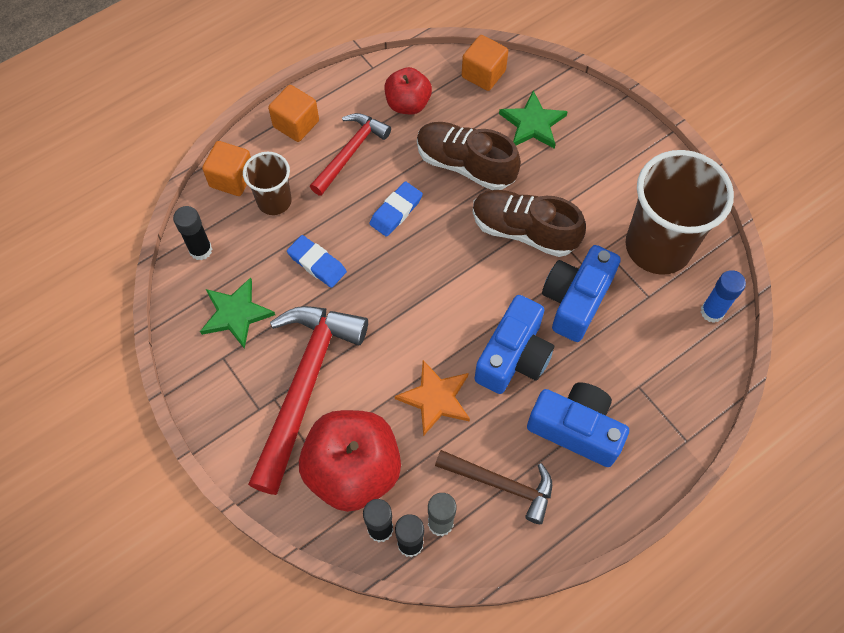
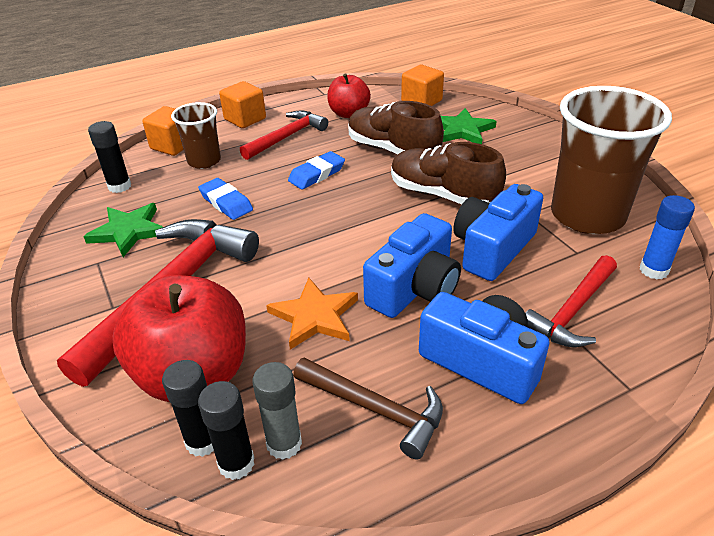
camera: 10 degrees right, 25 degrees down
(645, 367) = (573, 311): none -> red hammer

